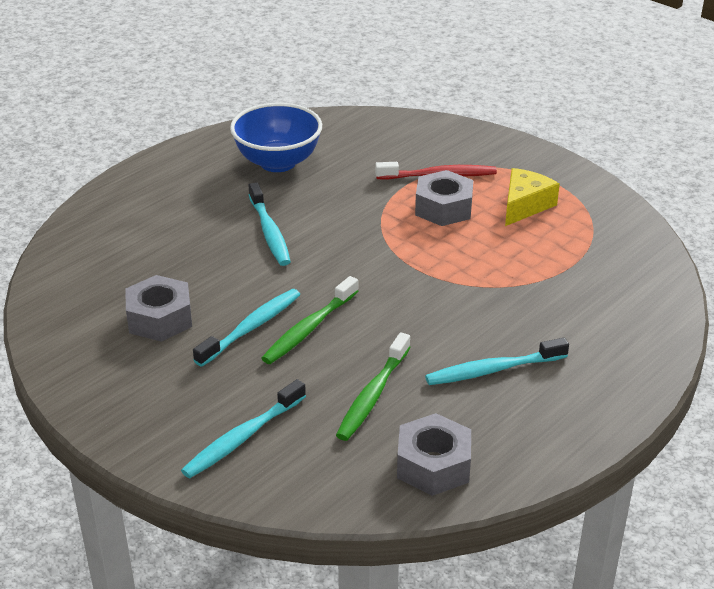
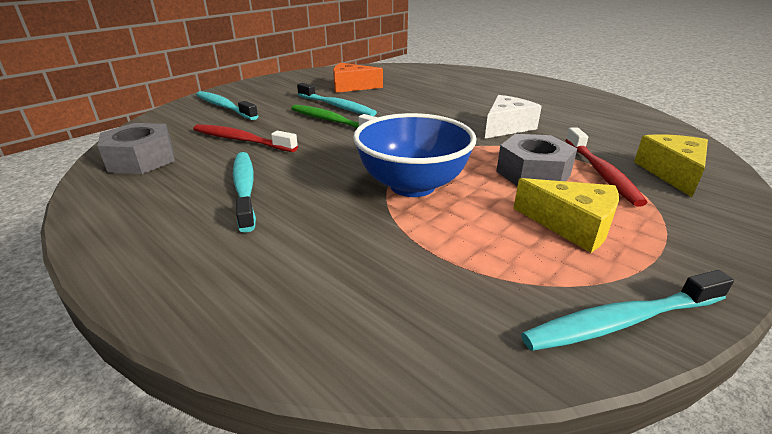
camera: 90 degrees right, 5 degrees down
(160, 318) = (351, 87): grey nut -> orange cheese
(269, 231) = (458, 108): turquoise toothbrush -> turquoise toothbrush (622, 321)
(278, 162) = (564, 109): blue bowl -> blue bowl (412, 185)
(333, 207) = (506, 127): none -> white cheese
(373, 394) = (242, 140): green toothbrush -> red toothbrush
(436, 145) = (672, 173): none -> yellow cheese

